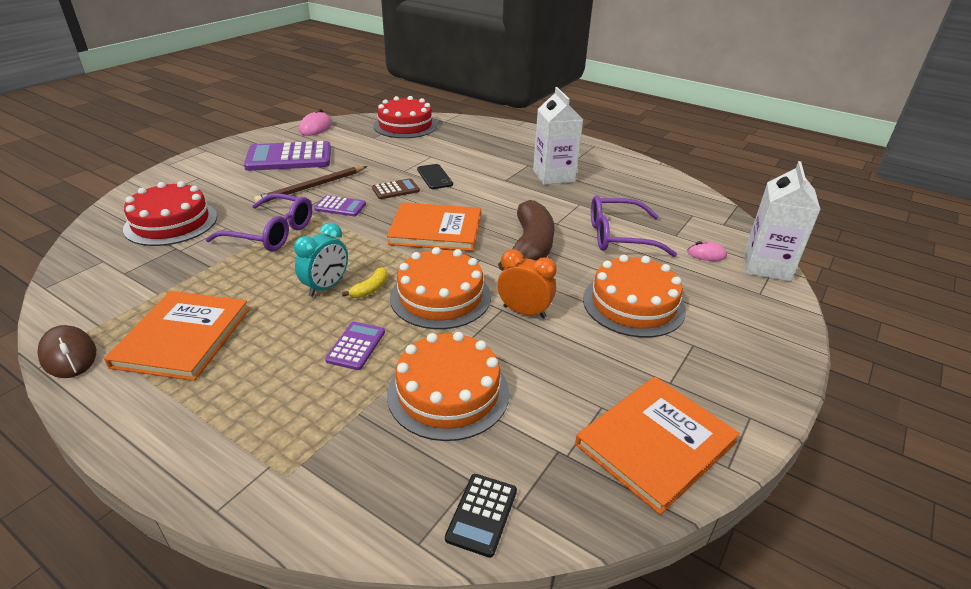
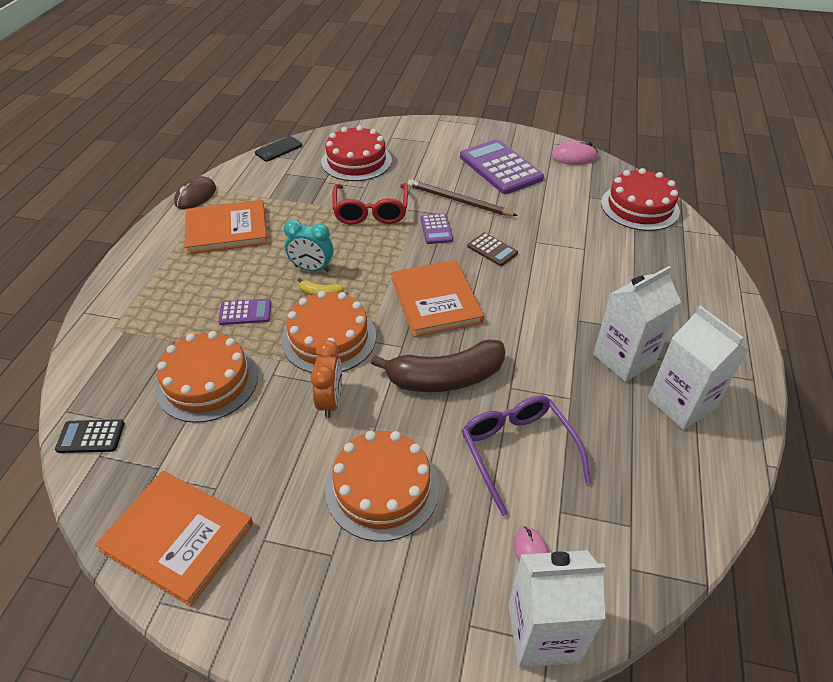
camera: 70 degrees right, 10 degrees up
(271, 233) = (371, 211): purple glasses -> red glasses
(434, 177) = (540, 266): black phone -> black phone (279, 149)
(603, 171) = (681, 403): none -> white carton

